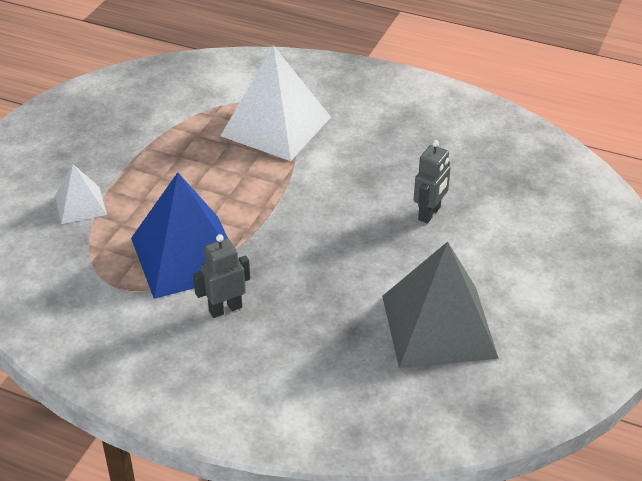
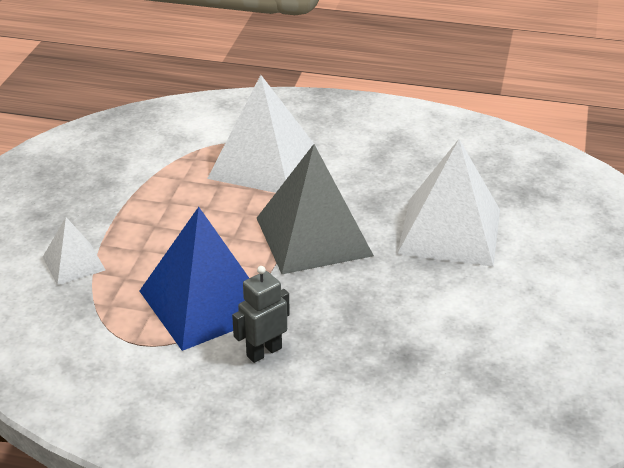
camera: 10 degrees left, 5 degrees down
(429, 214) = (449, 231): grey robot -> white pyramid
(438, 326) = (495, 341): grey pyramid -> grey pyramid (313, 236)

